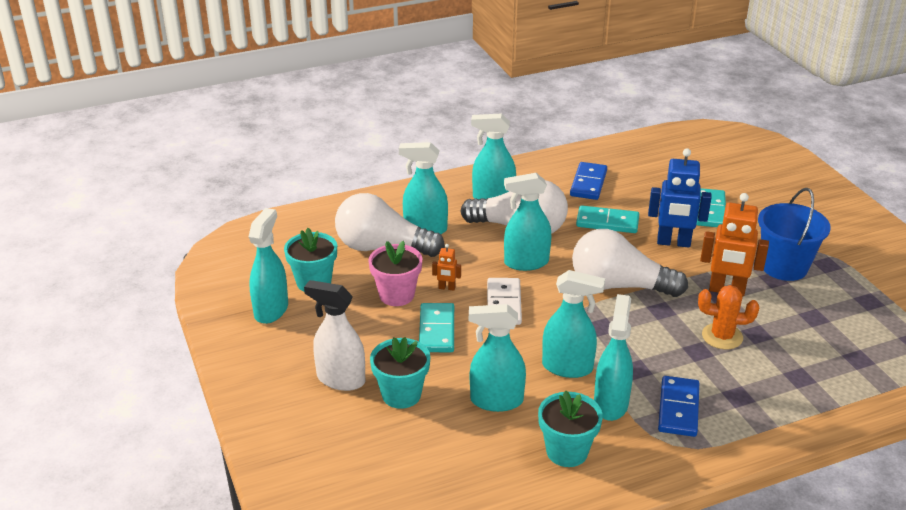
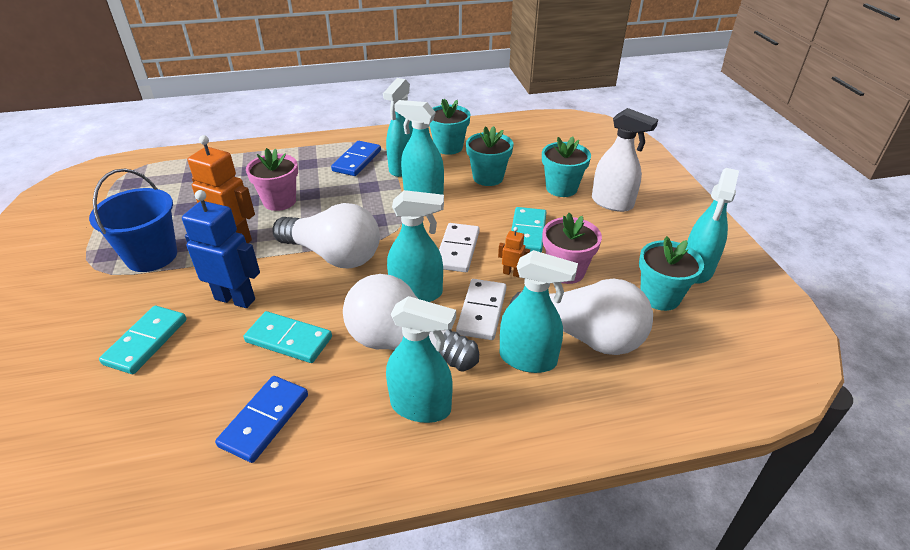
camera: 170 degrees left, 5 degrees up
(466, 255) = (482, 311): none -> white domino
(496, 401) = (488, 177): turquoise spray bottle -> turquoise flower pot
(722, 336) = (279, 201): orange cactus -> pink flower pot

